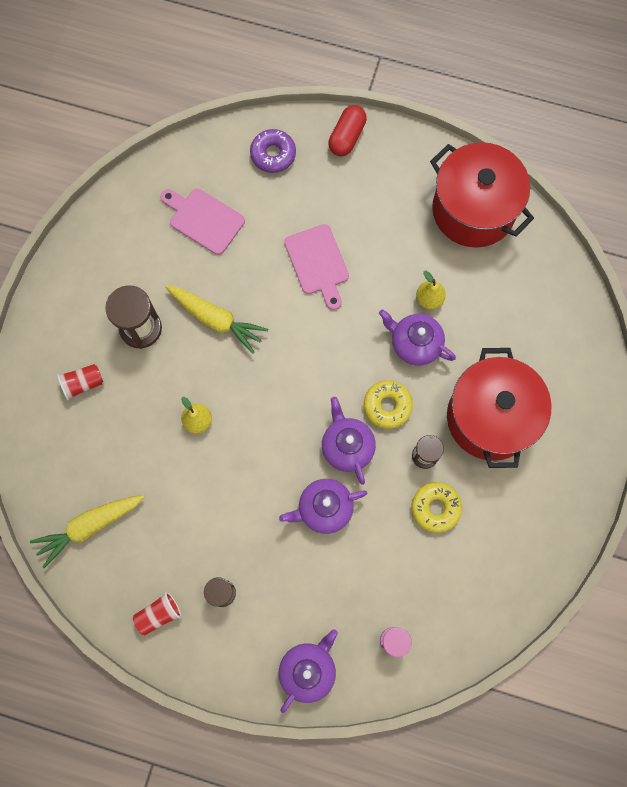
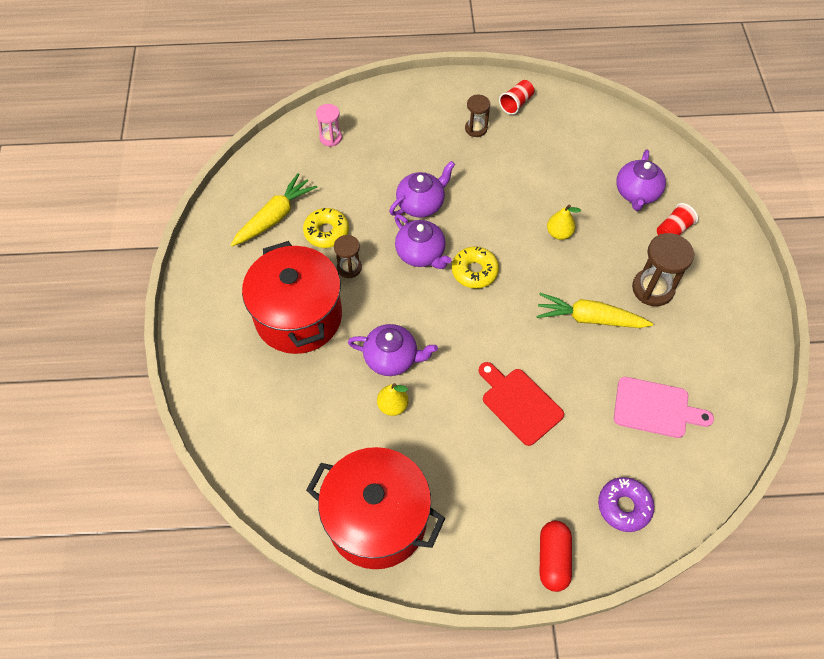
camera: 160 degrees right, 15 degrees down
(89, 526) = (601, 138): yellow carrot -> yellow carrot (275, 217)
(308, 670) = (389, 104): purple teapot -> purple teapot (636, 193)
(318, 263) = (519, 403): pink cutting board -> red cutting board
(387, 406) = (398, 296): yellow donut -> yellow donut (474, 271)

